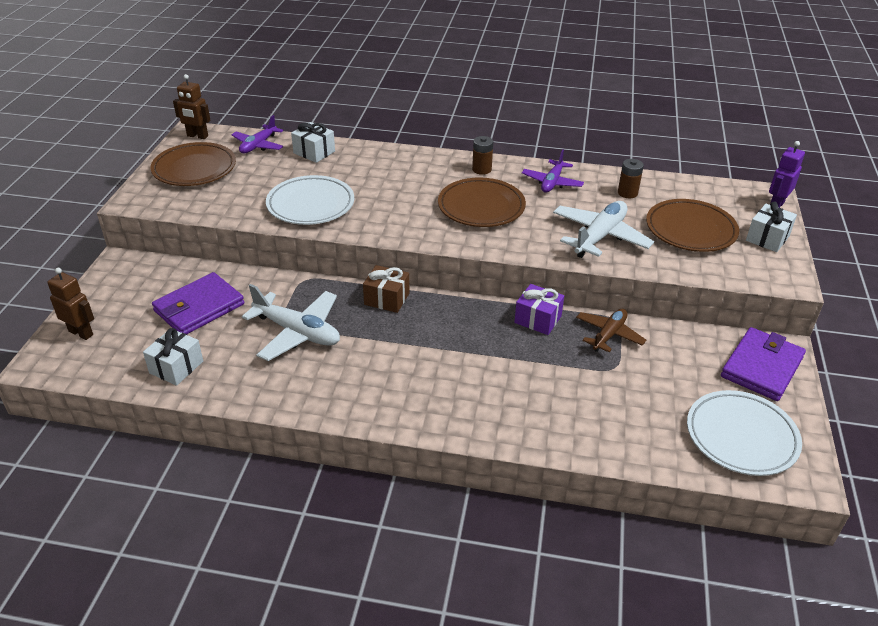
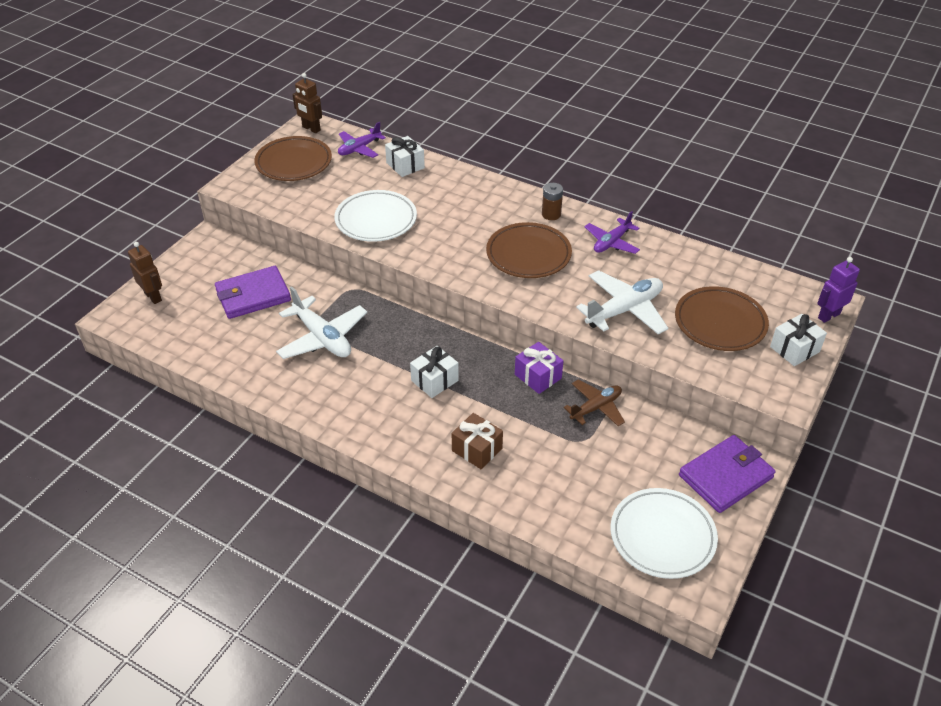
camera: 20 degrees right, 5 degrees up
(176, 367) = (213, 345): white gift -> white gift (434, 380)
(386, 299) = (413, 324): brown gift -> brown gift (477, 449)
(627, 193) = (680, 269): brown battery -> none

